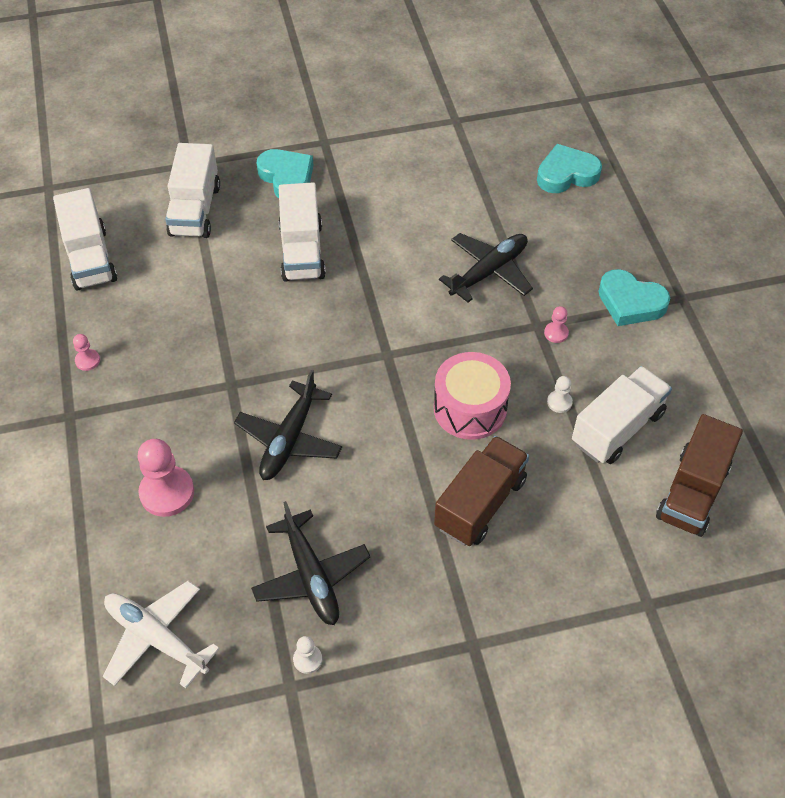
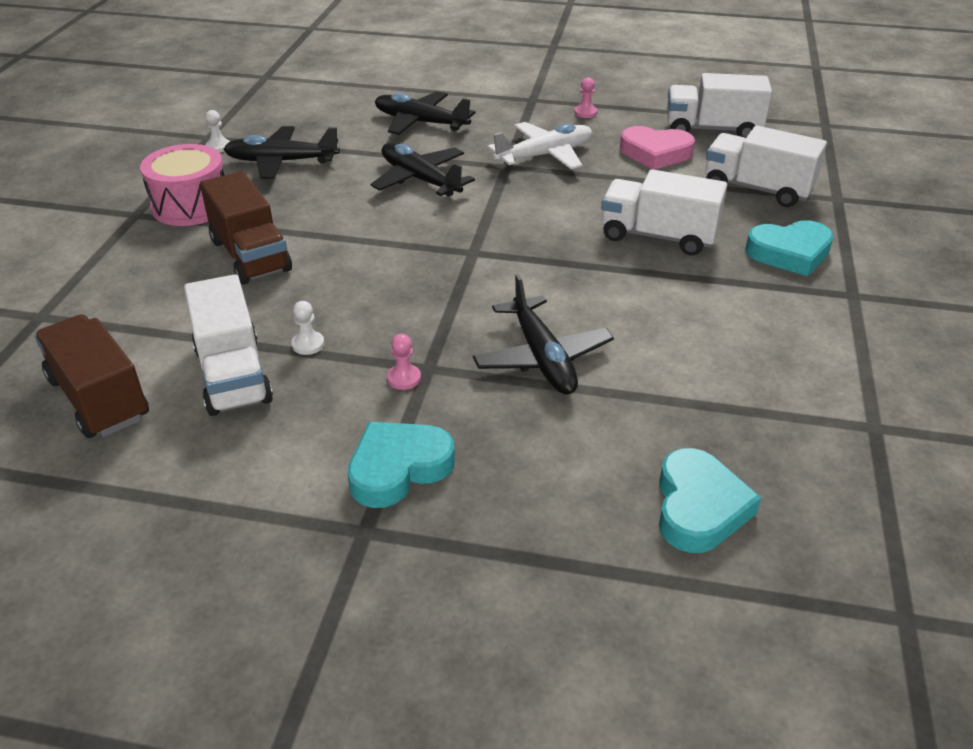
camera: 115 degrees right, 15 degrees down
(156, 638) = (305, 101): white plane -> white plane (545, 155)
(157, 286) = (655, 153): none -> pink heart
(167, 492) = (420, 122): pink pawn -> black plane
(470, 408) = (359, 282): pink drum -> pink drum (191, 205)

